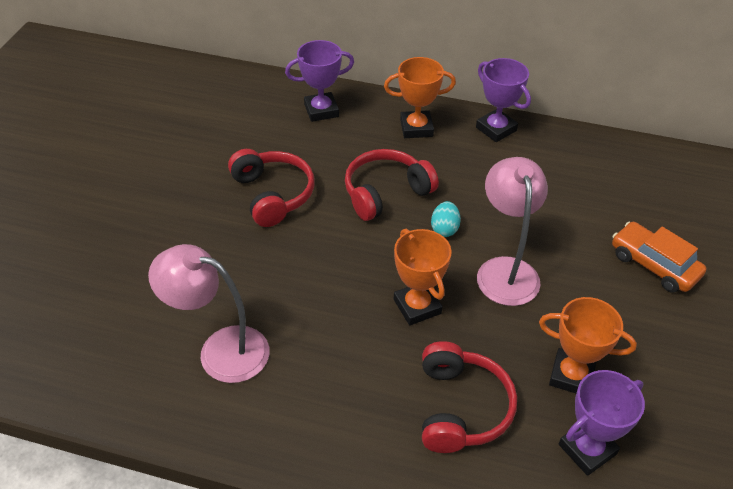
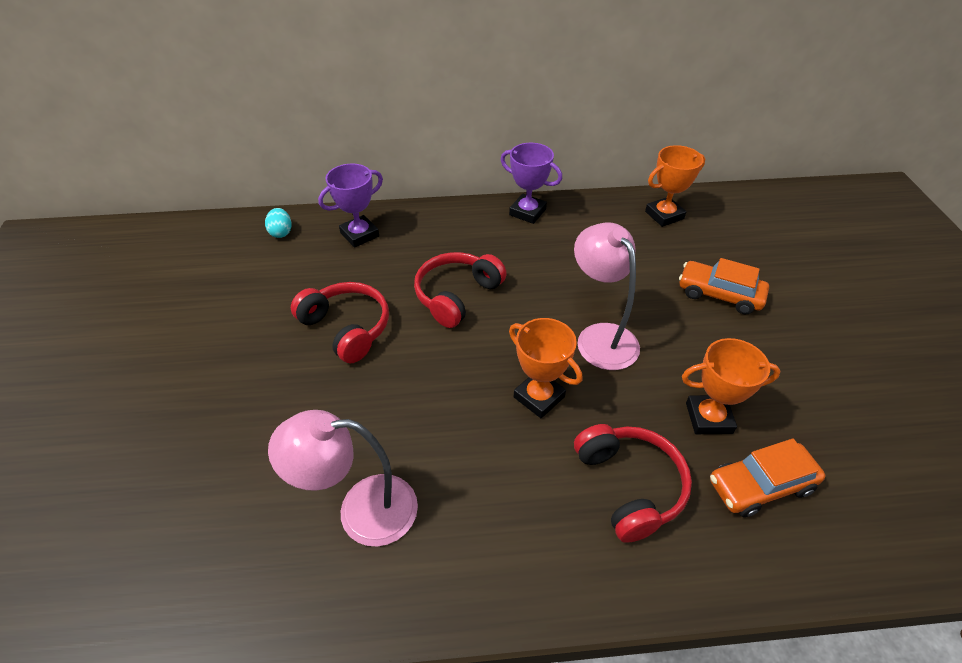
camera: 20 degrees left, 0 degrees up
(416, 128) = (456, 229): orange trophy -> orange trophy (664, 215)
(444, 229) = (527, 314): turquoise egg -> turquoise egg (281, 232)
(587, 449) = (760, 485): purple trophy -> orange car

